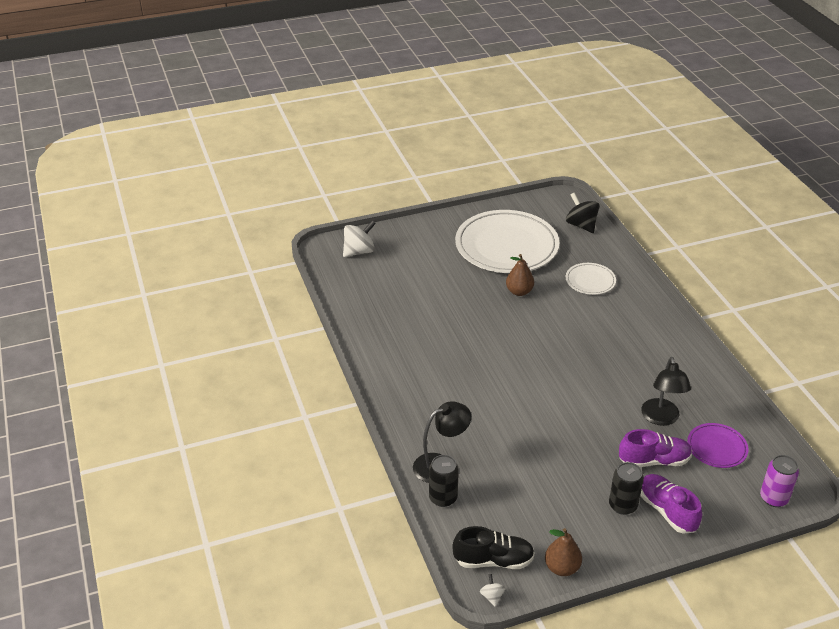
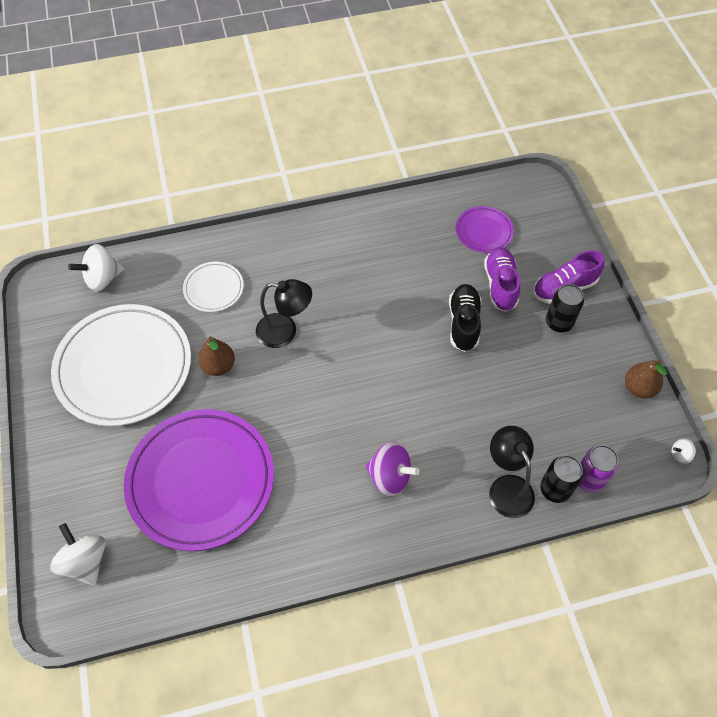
camera: 85 degrees left, 20 degrees up
(422, 294) = (201, 481): none -> purple plate
(440, 392) = (390, 476): none -> purple spinning top
(493, 560) = (635, 448): black shoe -> black shoe (463, 323)
(581, 225) = (102, 279): black spinning top -> white spinning top
(661, 418) = (443, 267): black lamp -> black lamp (285, 331)
(774, 498) = (545, 205): purple can -> purple can (589, 479)

